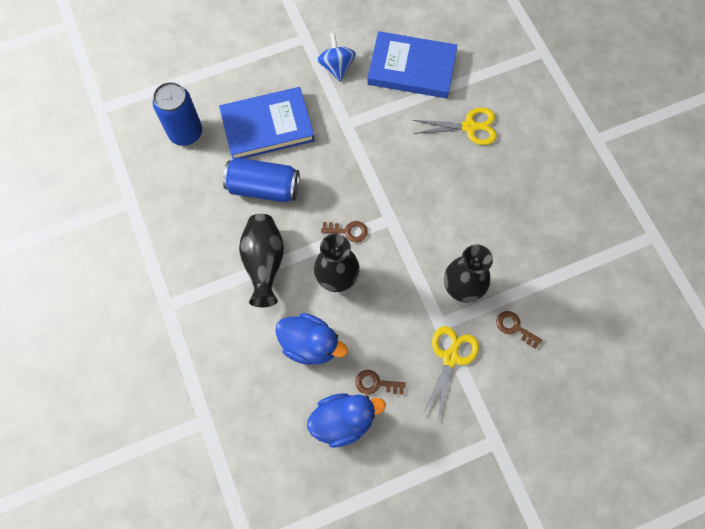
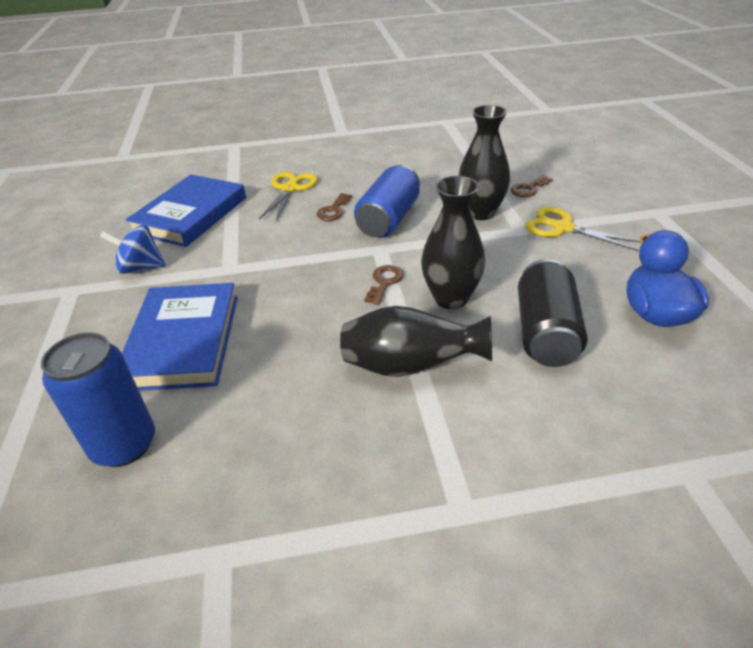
camera: 75 degrees left, 30 degrees down
(263, 188) = (283, 355): blue can -> blue can (389, 219)
(310, 344) = (546, 332): blue duck -> black can
(375, 383) = (599, 282): brown key -> brown key (333, 210)

